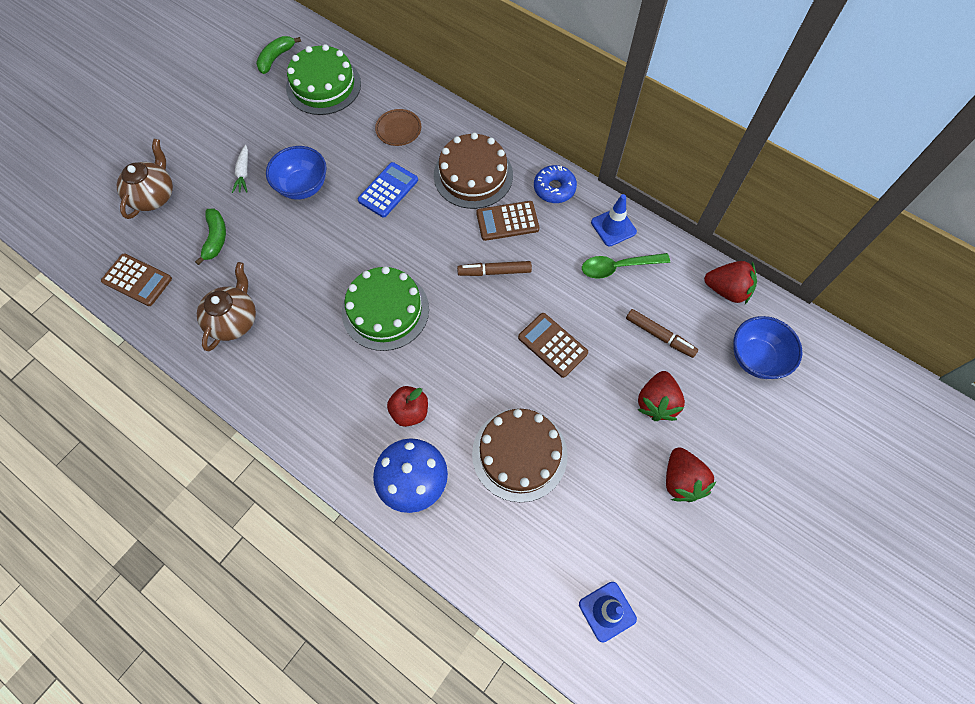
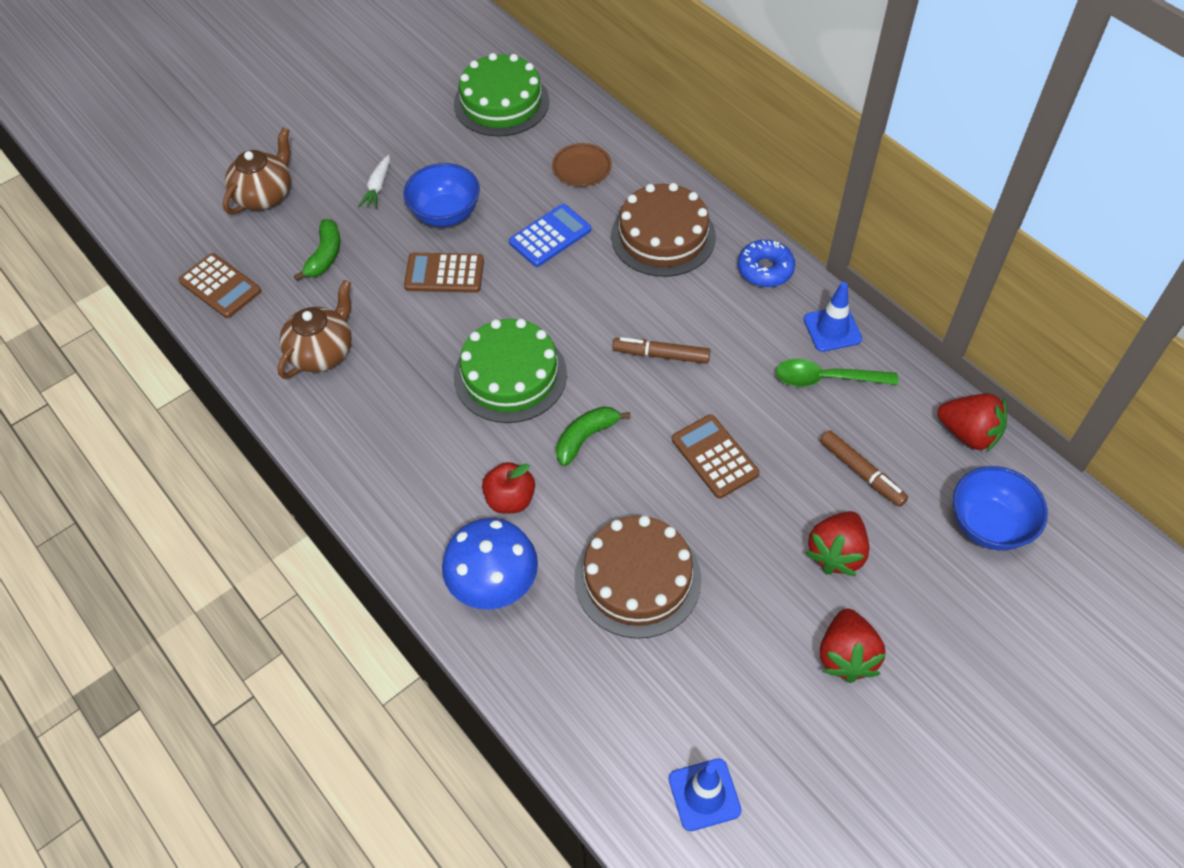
camera: 15 degrees right, 10 degrees down
(276, 58) = (451, 63): green banana -> green banana (586, 438)
(507, 221) = (693, 298): brown calculator -> brown calculator (444, 273)

